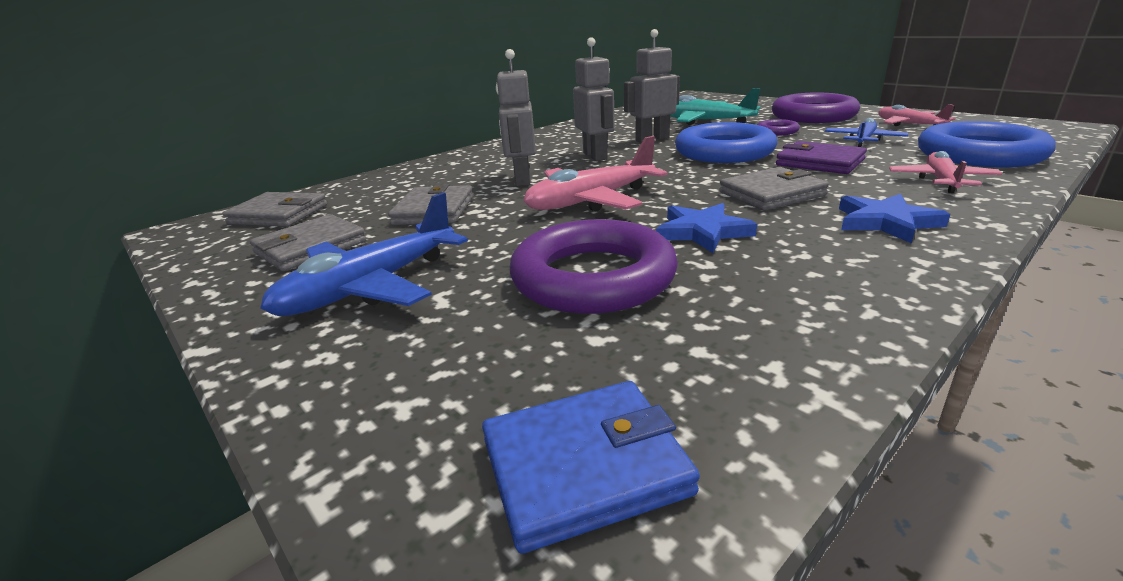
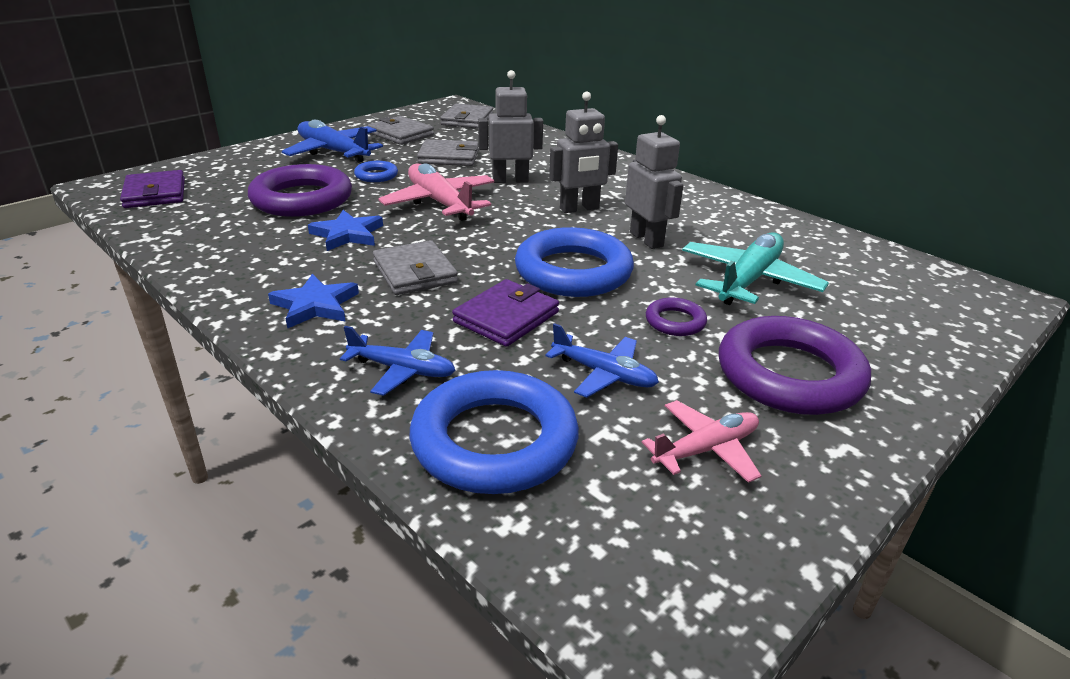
camera: 85 degrees right, 5 degrees up
(496, 241) = (376, 175): none -> blue ring
(584, 466) = (155, 193): blue wallet -> purple wallet
(941, 181) = (403, 370): pink plane -> blue plane

